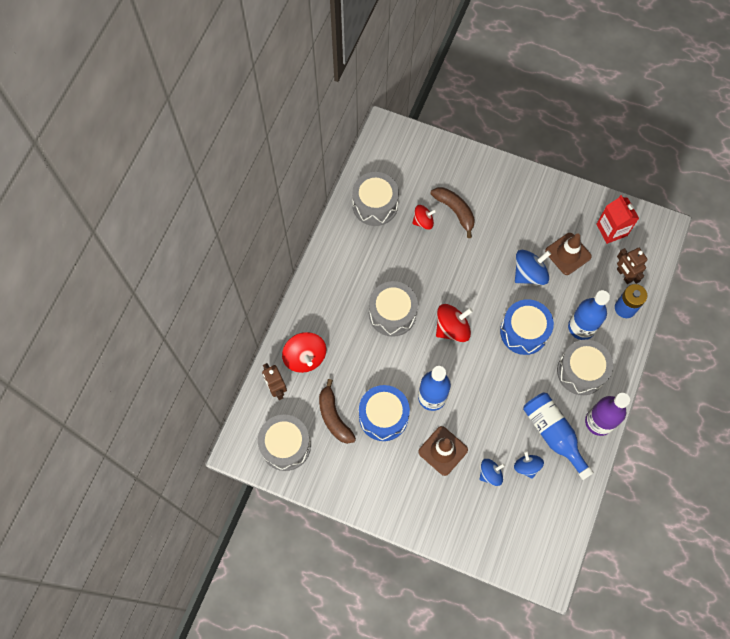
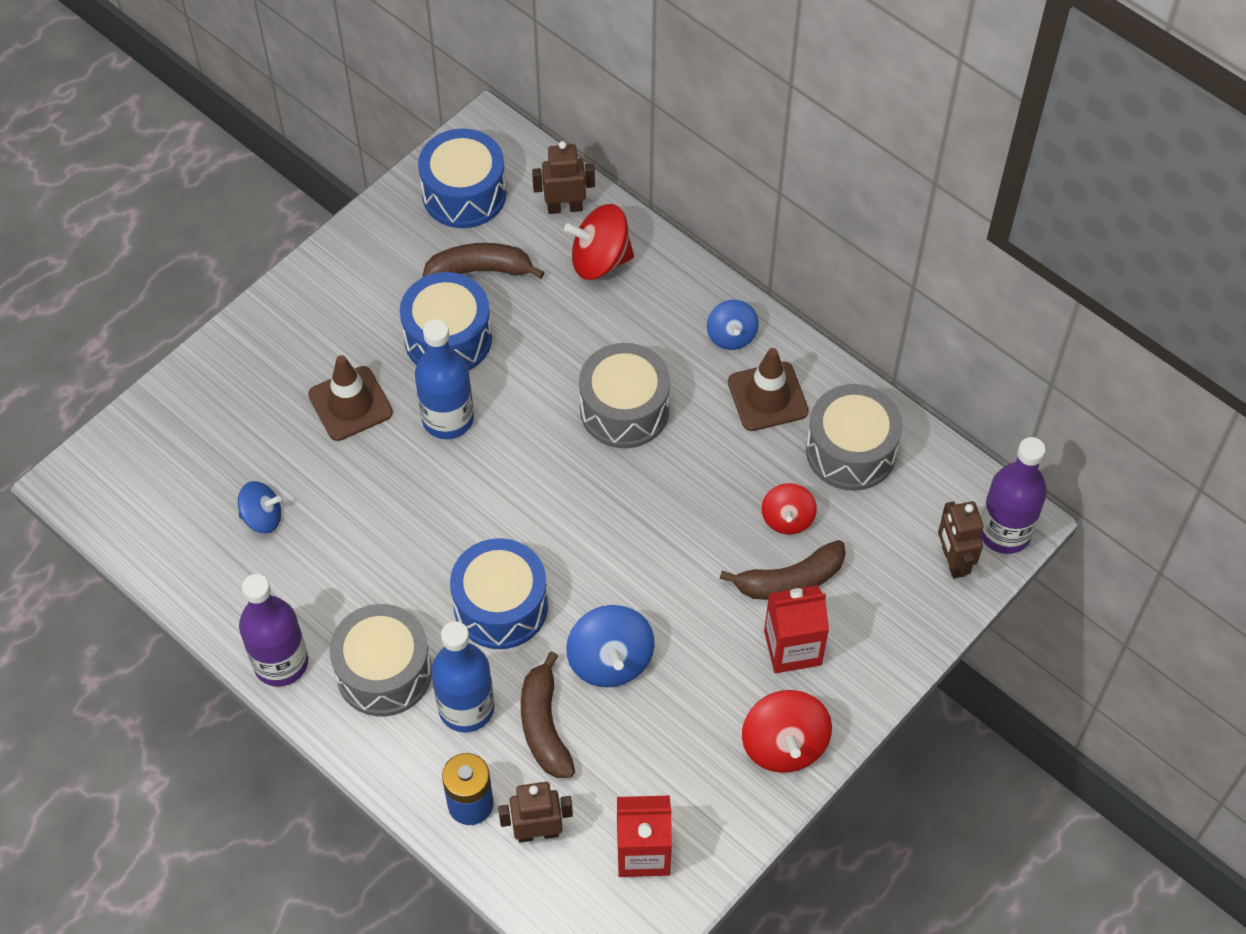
camera: 110 degrees right, 10 degrees down
(285, 446) = (464, 194): grey drum -> blue drum
(392, 131) = (1004, 532): none -> purple bottle
(416, 148) = (953, 561): none -> brown robot
(452, 328) = (557, 492): red spinning top -> red spinning top (784, 745)
(488, 200) = (792, 648): none -> red carton
(490, 474) = (278, 458): blue spinning top -> blue spinning top (731, 336)
(553, 434) = (296, 580): blue bottle -> none
(568, 254) = (623, 746): brown traffic cone -> brown traffic cone (767, 397)
(574, 290) = (544, 726): none -> brown banana

